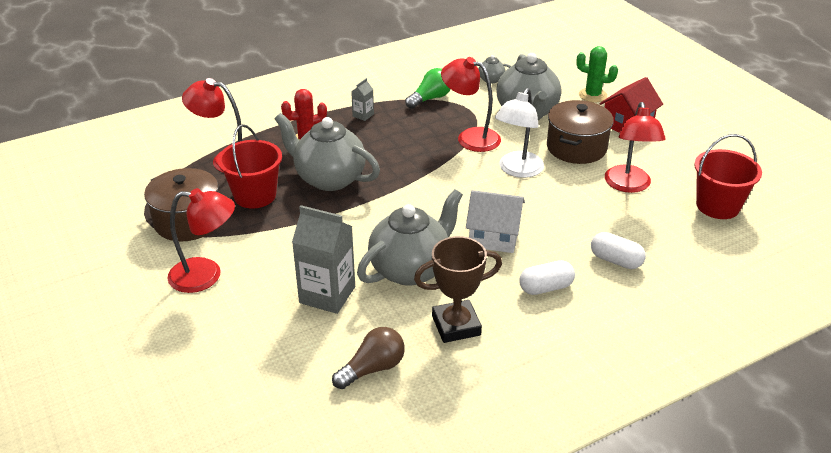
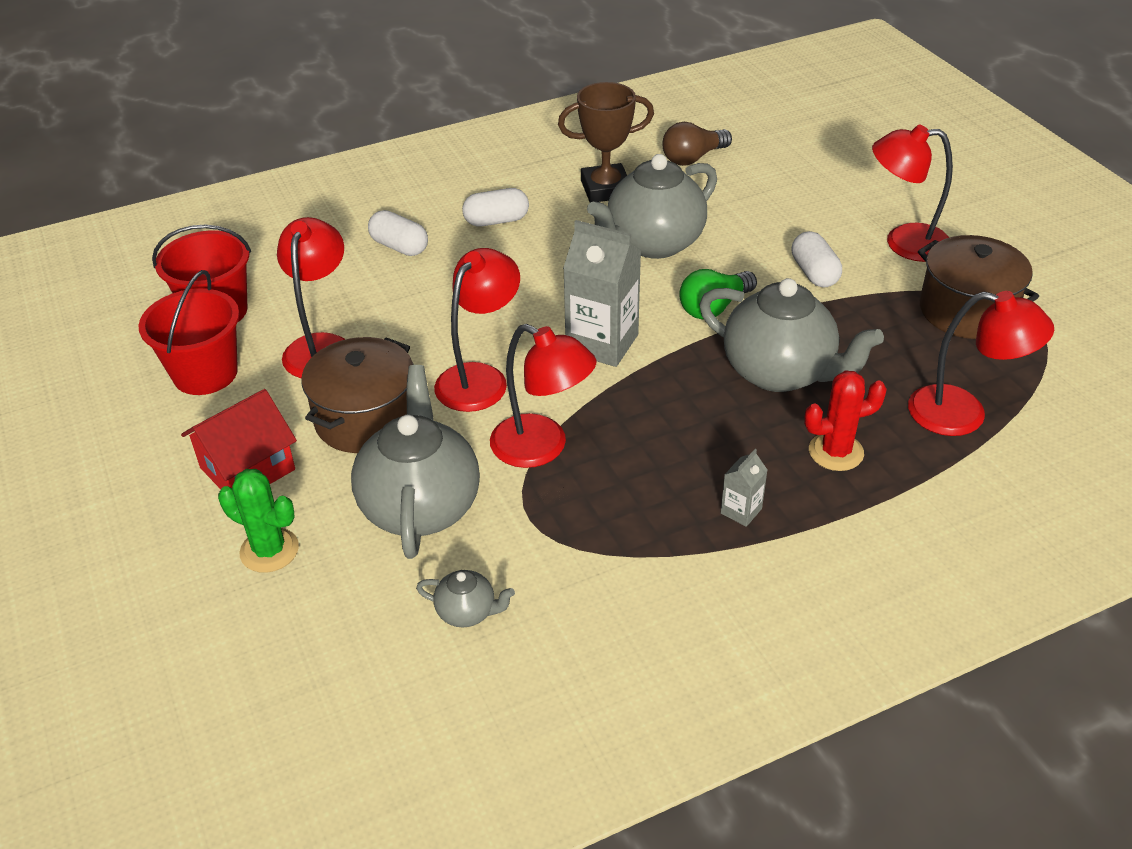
camera: 175 degrees left, 5 degrees up
(255, 195) = (886, 347): red bucket -> red bucket (205, 373)
(287, 247) = (814, 273): none -> white capsule
(327, 295) = (751, 220): grey carton -> grey carton (602, 343)
(430, 98) = (606, 554): green light bulb -> green light bulb (714, 307)
(494, 236) = (542, 279): white house -> none
(517, 170) = (480, 378): white lamp -> red lamp

